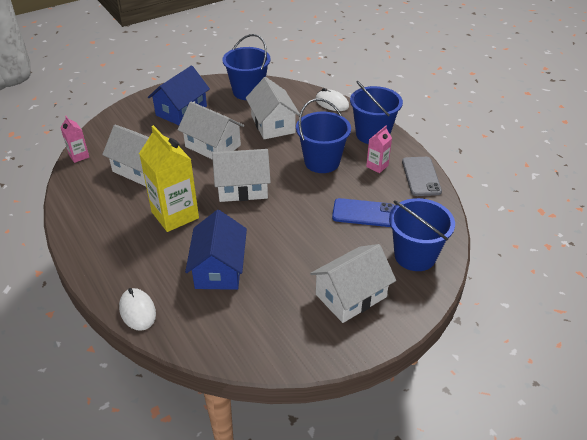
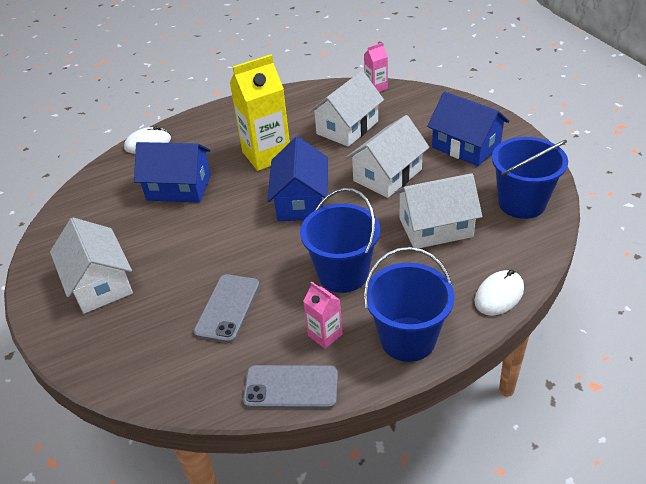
camera: 100 degrees right, 0 degrees up
(242, 188) = (301, 201): white house -> blue house
(363, 213) = (227, 308): blue phone -> grey phone
(415, 256) = (134, 351): blue bucket -> none

